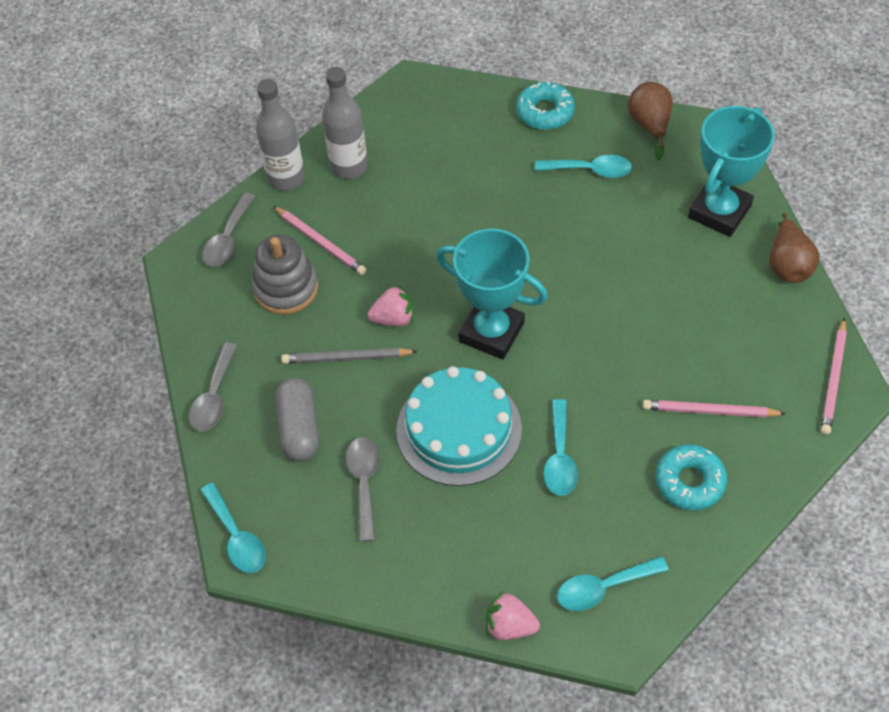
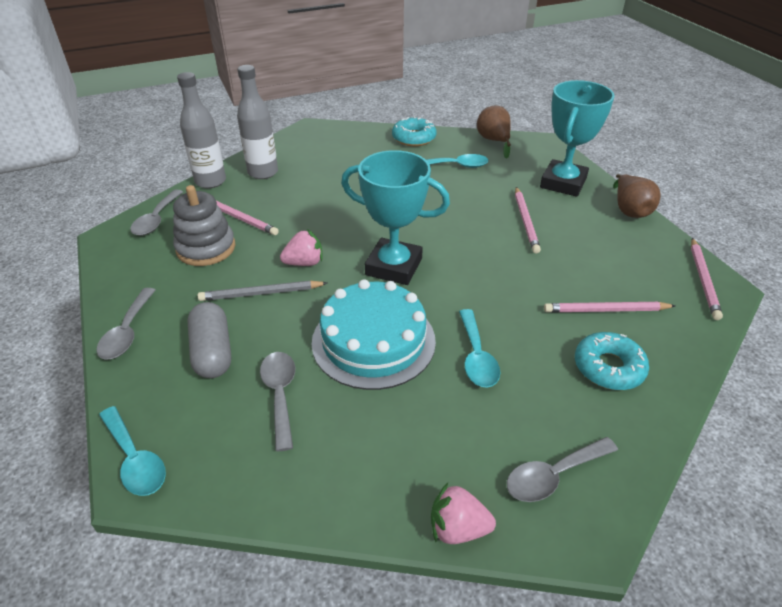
camera: 10 degrees left, 15 degrees down
(603, 587) = (553, 475): turquoise spoon -> grey spoon
(656, 274) = (526, 221): none -> pink pencil

